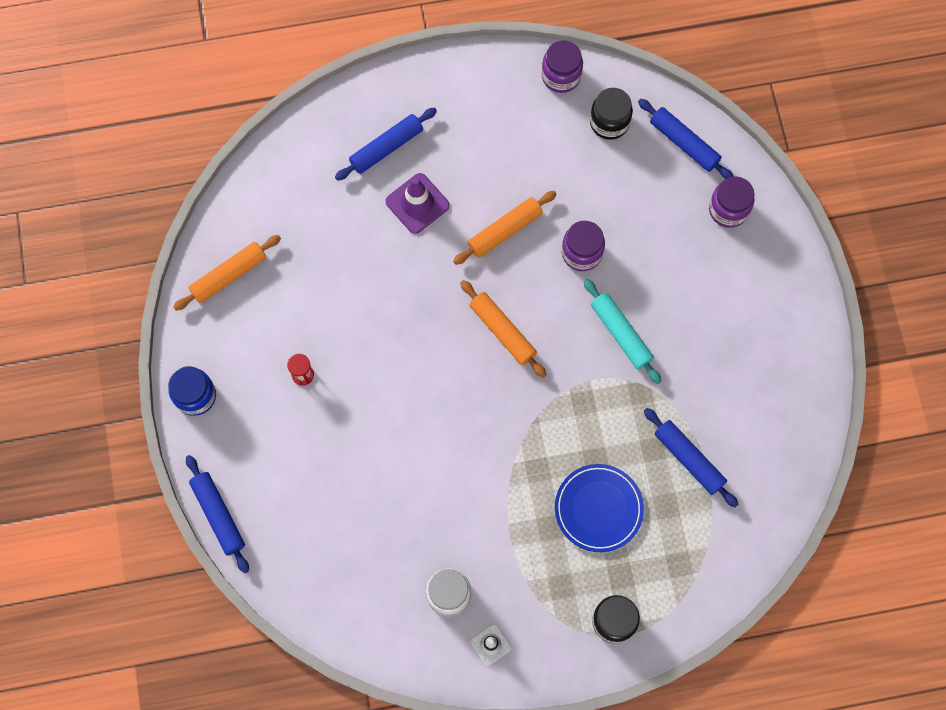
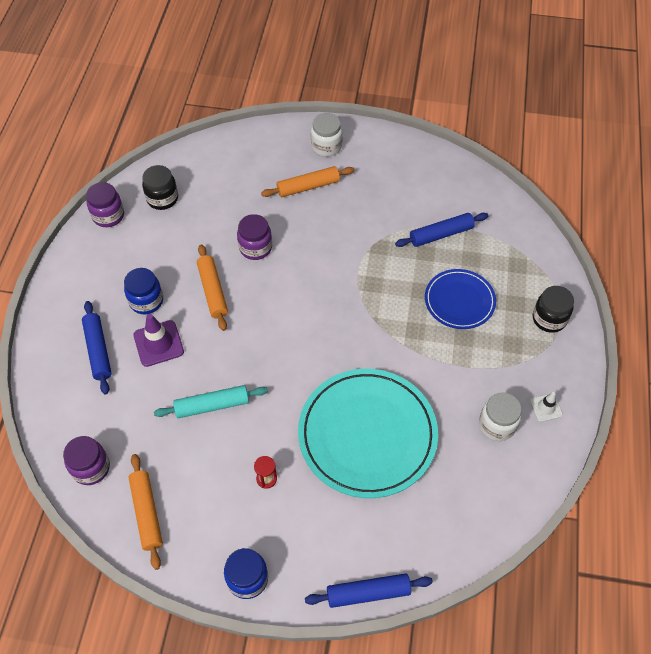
camera: 70 degrees left, 15 degrees down
(388, 459) = (367, 434): none -> turquoise plate
(464, 168) = (146, 301): none -> blue jar
(502, 331) = (294, 318): orange rolling pin -> orange rolling pin (308, 187)
(621, 333) = (329, 244): turquoise rolling pin -> turquoise rolling pin (212, 405)
(684, 143) = (203, 161): blue rolling pin -> none
(728, 210) = (266, 153): purple jar -> purple jar (91, 468)
(771, 277) = (326, 146): none -> white jar

